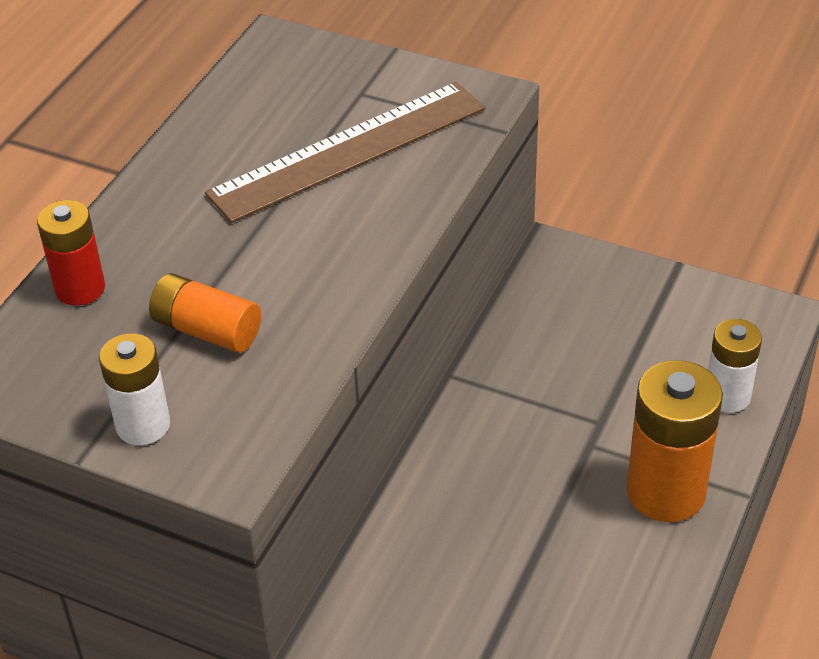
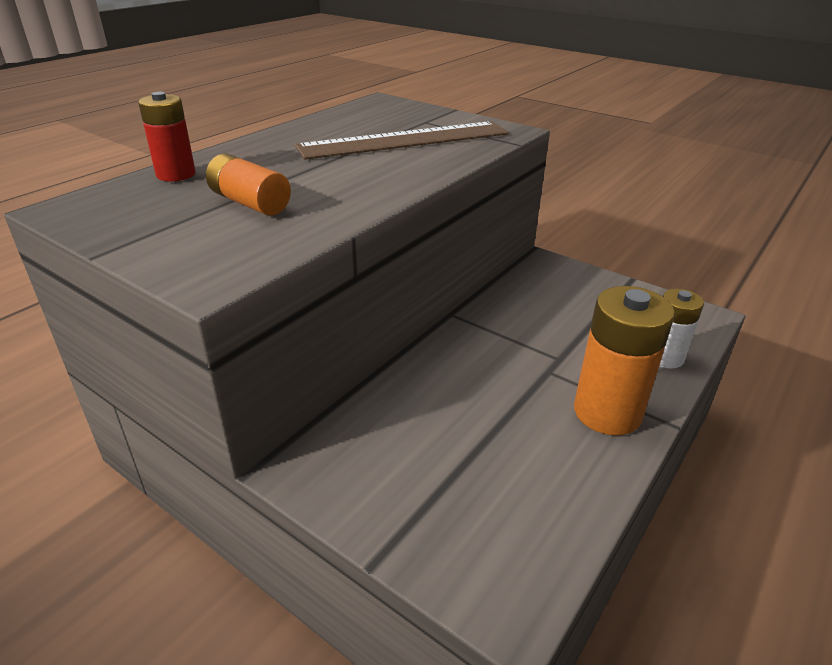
camera: 10 degrees right, 10 degrees down
(143, 425) = (160, 244): white battery -> none

